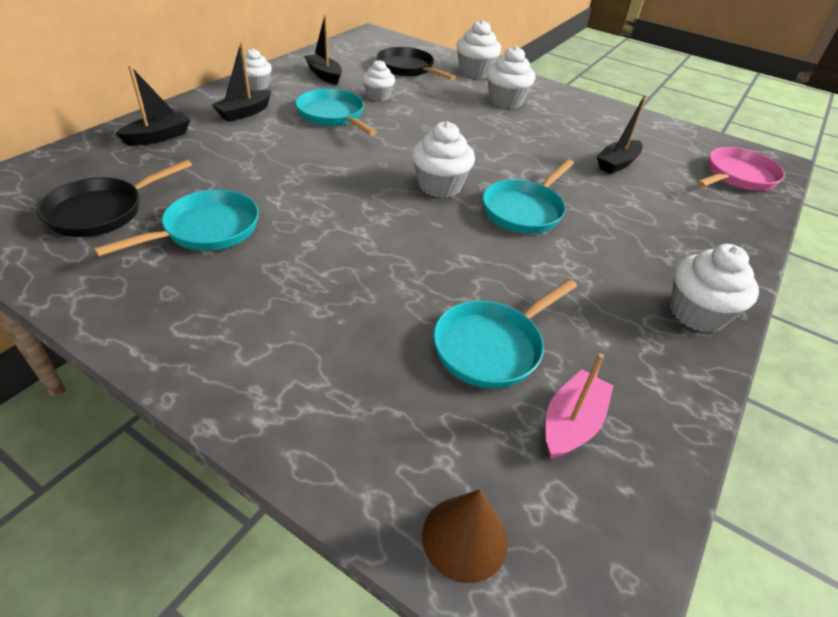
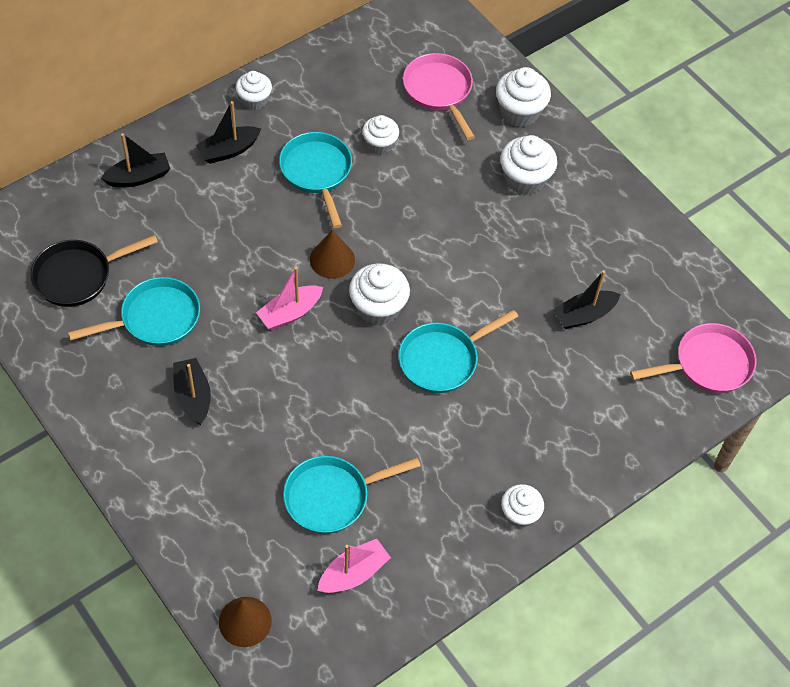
camera: 20 degrees right, 15 degrees up
(324, 75) = (335, 90): black boat -> black boat (193, 396)
(355, 203) = (290, 313): none -> pink boat
(376, 162) = (332, 259): none -> brown cone
(408, 68) = (439, 91): black pan -> pink pan
(697, 313) = (519, 514): white cupcake -> white cupcake, size x0.66

